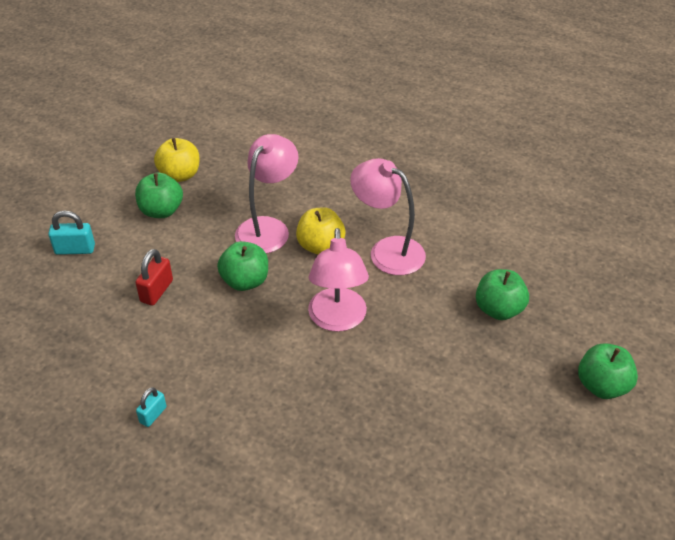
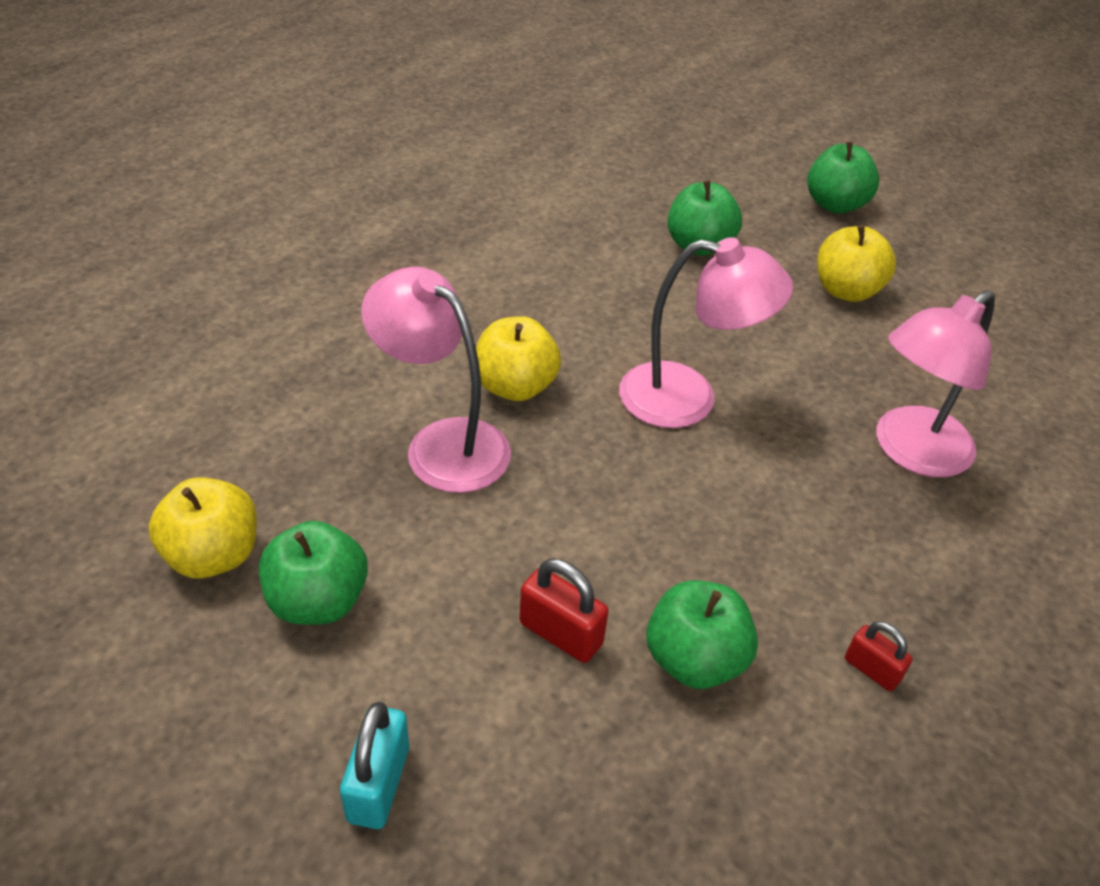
camera: 80 degrees left, 0 degrees up
(153, 415) = (871, 669): turquoise padlock -> red padlock
(245, 281) = (571, 496): green apple -> green apple (694, 659)
(387, 250) = (551, 317): pink lamp -> pink lamp (911, 452)
(488, 396) = (846, 290): none -> yellow apple

